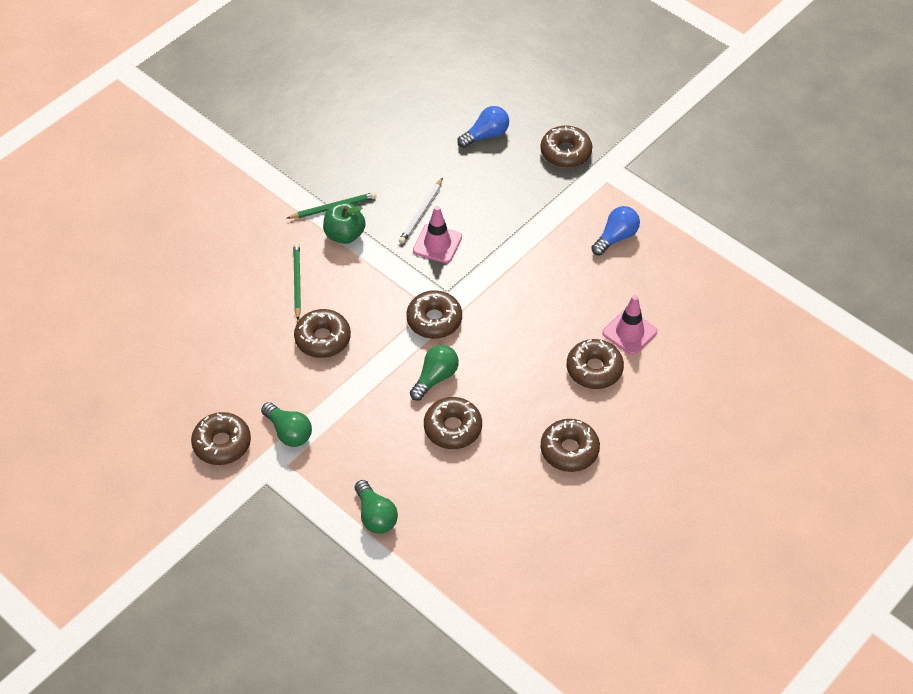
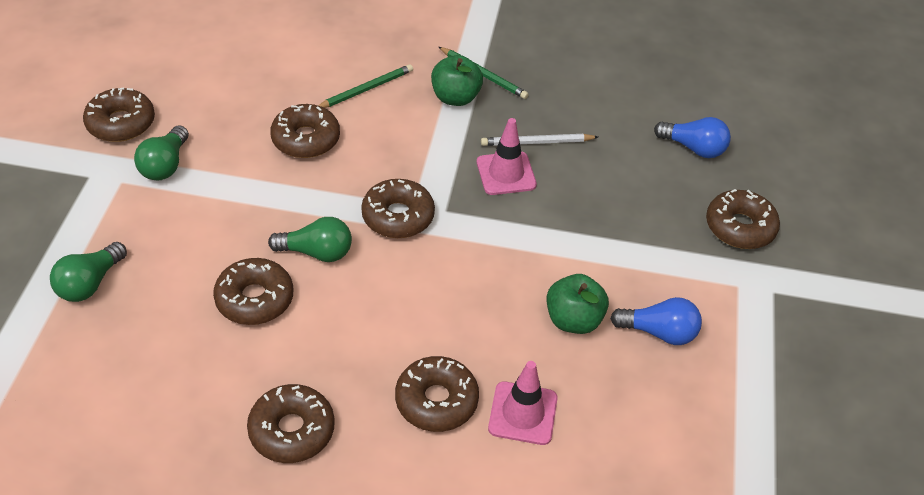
camera: 55 degrees right, 5 degrees down
(580, 273) = (573, 320): none -> green apple

